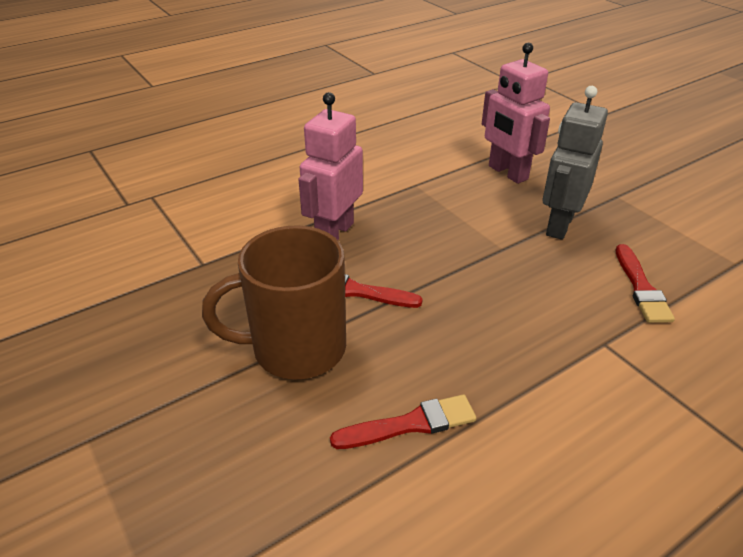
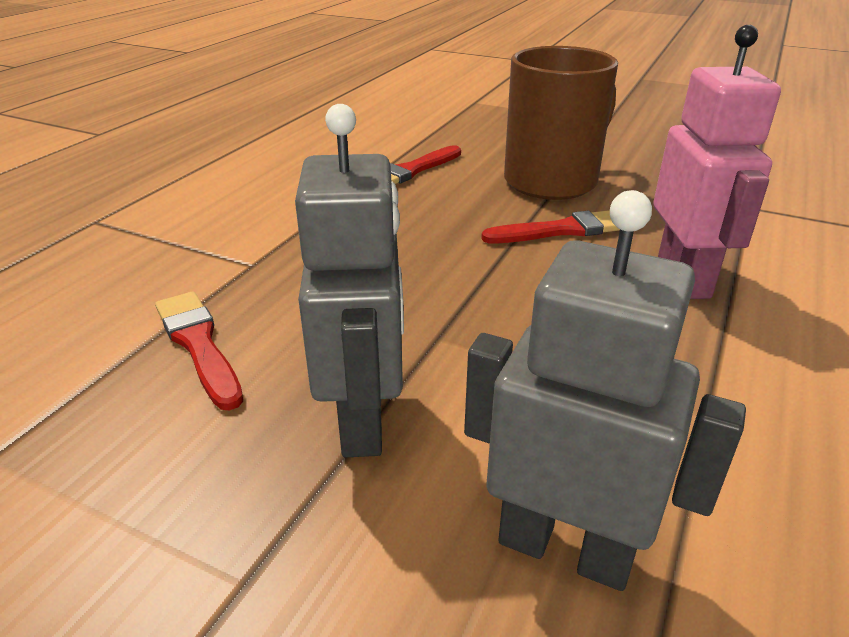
camera: 150 degrees right, 5 degrees down
(507, 173) = (565, 548): pink robot -> grey robot

